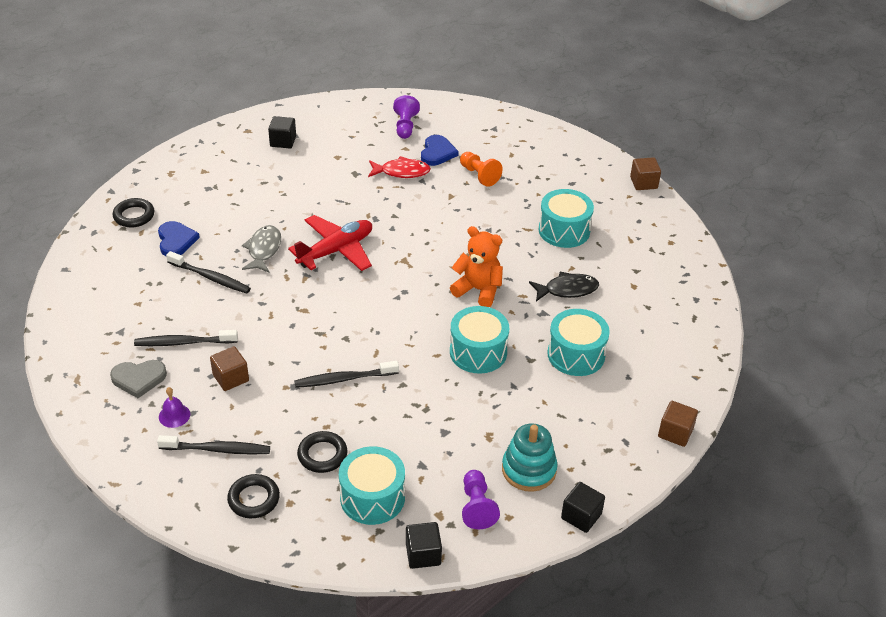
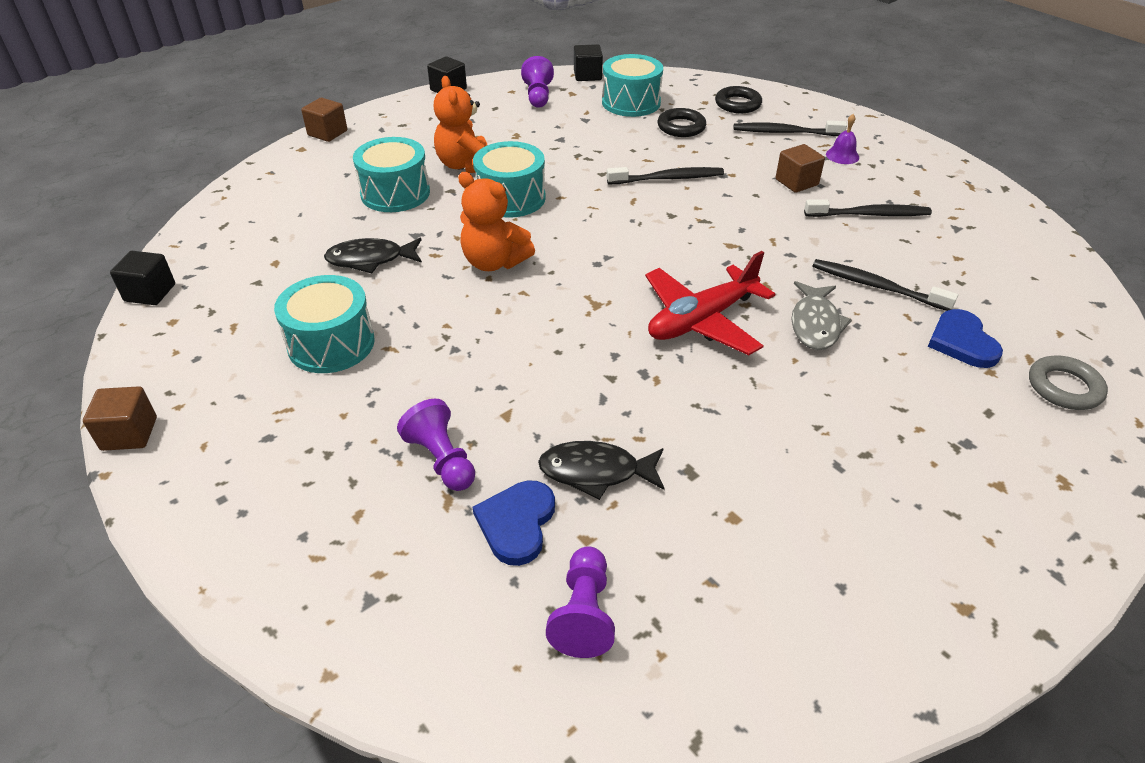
camera: 175 degrees left, 0 degrees up
(134, 216) = (1064, 387): black ring -> grey ring
(139, 379) = (901, 184): grey heart -> none
(283, 141) = (866, 567): black cube -> black cube (150, 293)
(402, 172) = (595, 472): red fish -> black fish
(479, 175) = (442, 459): orange pawn -> purple pawn
(526, 390) = (465, 165): none -> orange teddy bear
(529, 470) = (484, 114): turquoise stacking toy -> none

